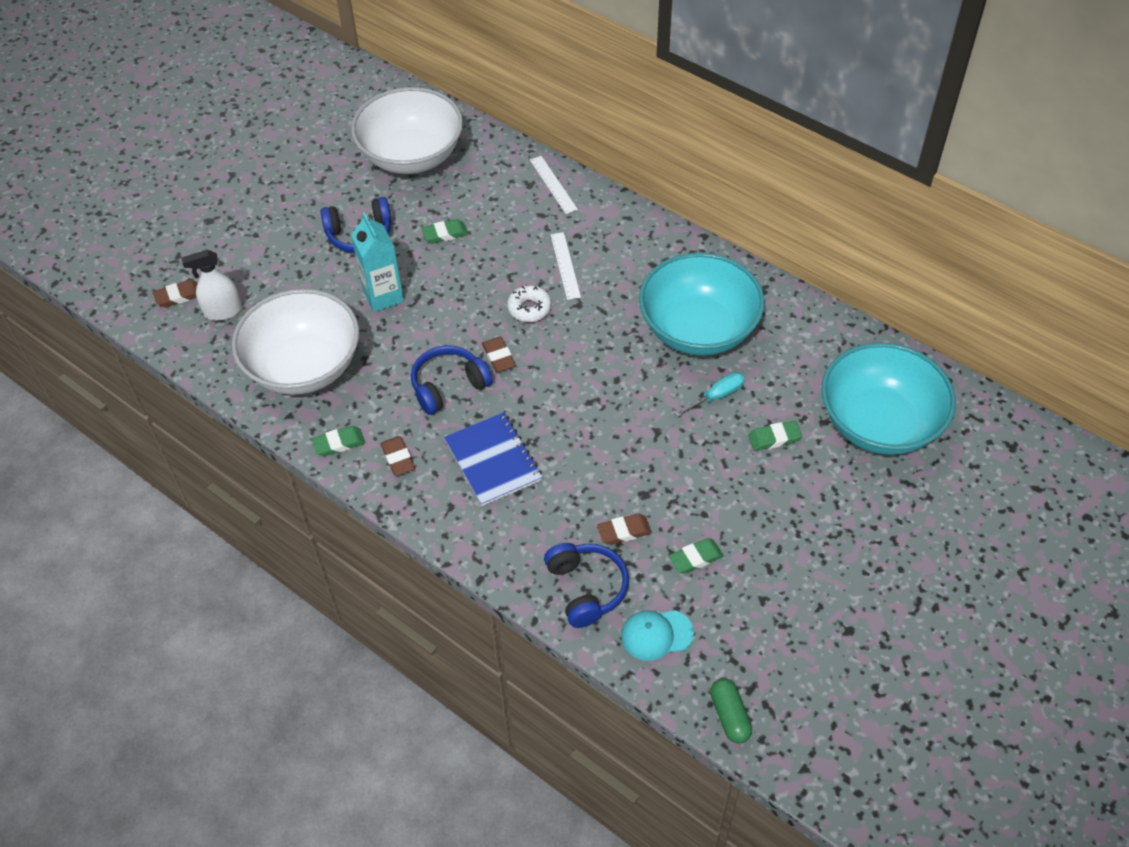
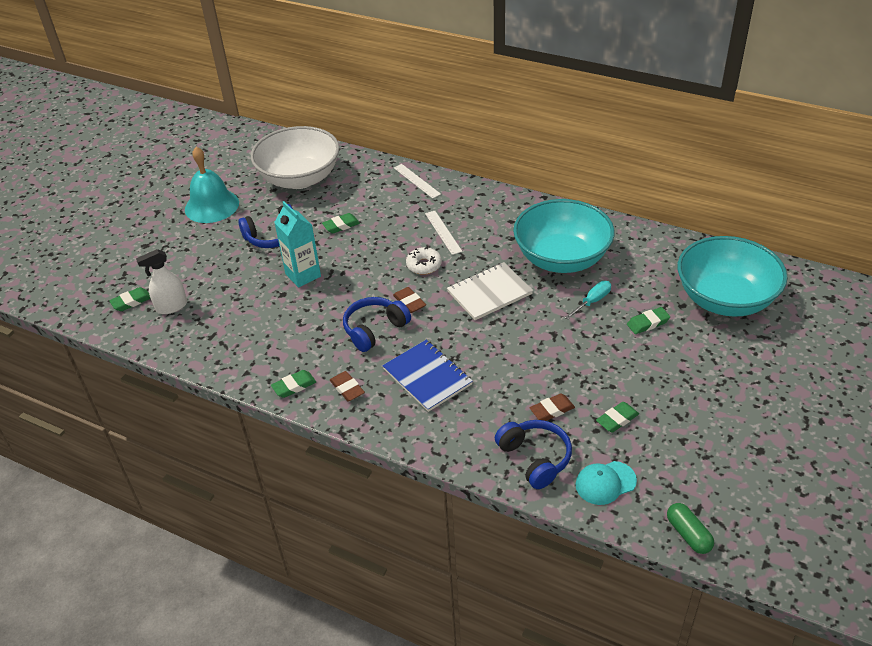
camera: 10 degrees left, 10 degrees down
(179, 296) = (131, 301): brown eraser -> green eraser
(297, 178) = (212, 206): none -> turquoise bell
(304, 366) = (250, 335): white bowl -> none
(597, 361) = (489, 293): none -> white notebook

